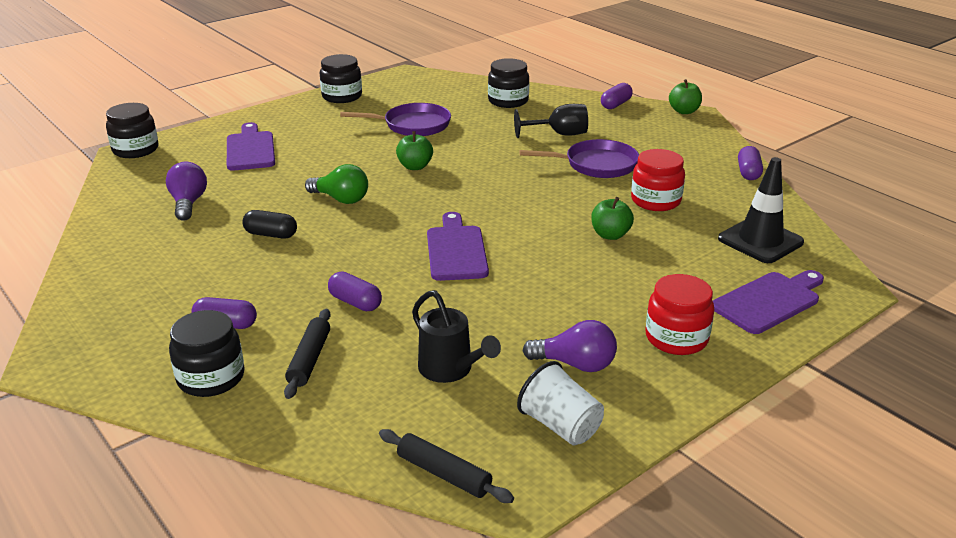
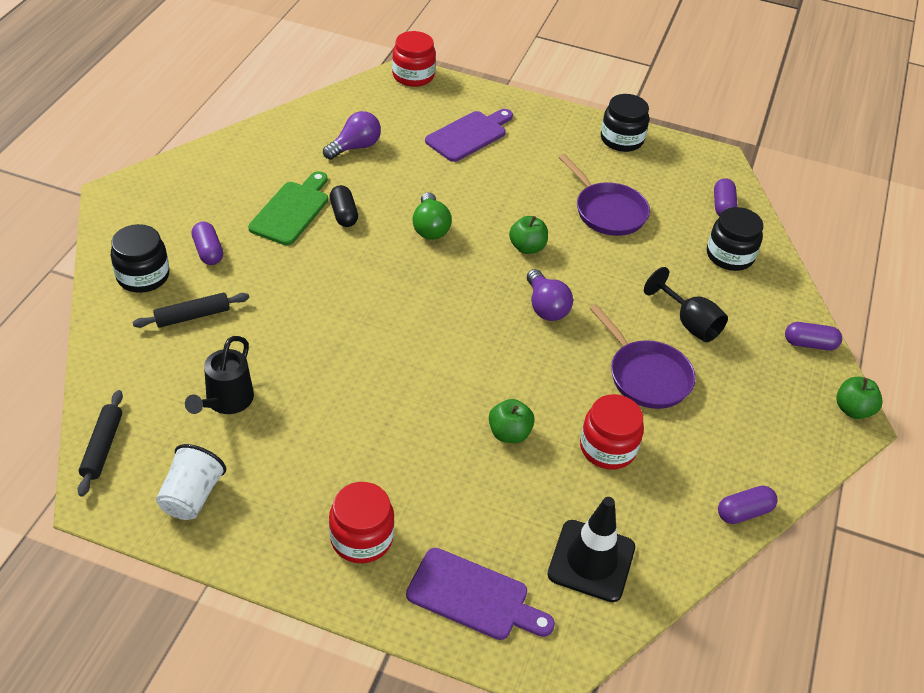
camera: 55 degrees right, 15 degrees up
(135, 150) = (413, 76): black jar -> red jar
(230, 260) = (292, 210): none -> green cutting board
(355, 302) = (281, 307): purple capsule -> purple capsule (722, 206)
(456, 250) = (401, 335): purple cutting board -> none
(575, 364) = (279, 478): purple light bulb -> purple light bulb (545, 307)

